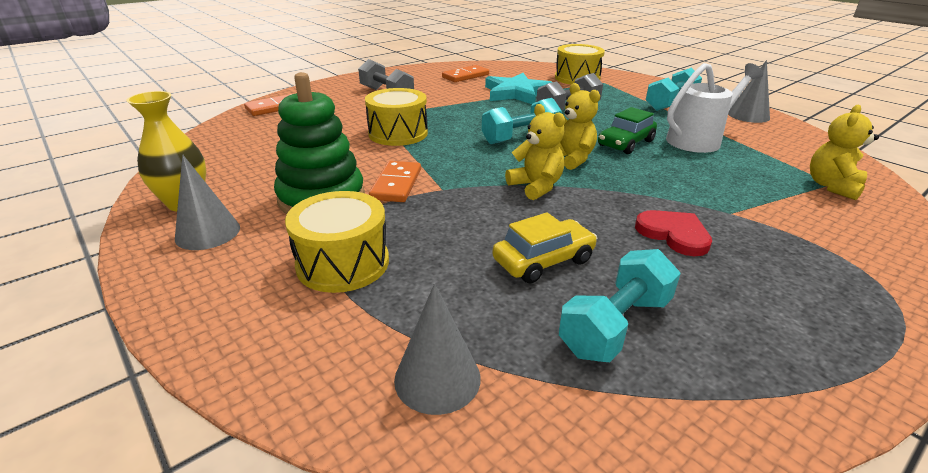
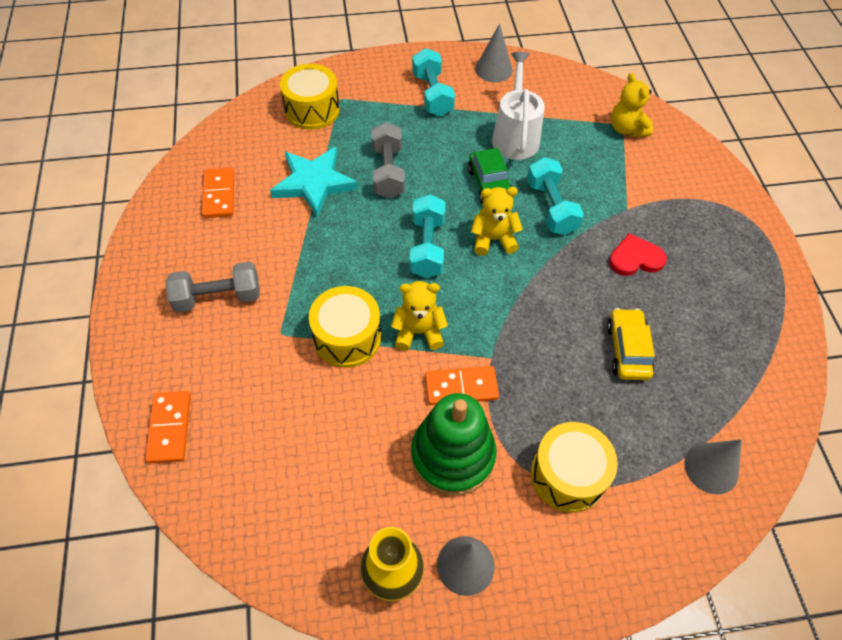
camera: 60 degrees left, 25 degrees up
(396, 184) = (461, 387): orange domino -> orange domino turned 45 degrees counterclockwise
(536, 186) = (526, 292): yellow teddy bear -> yellow teddy bear (418, 332)
(615, 325) = (706, 354): turquoise dumbbell -> turquoise dumbbell (551, 207)

